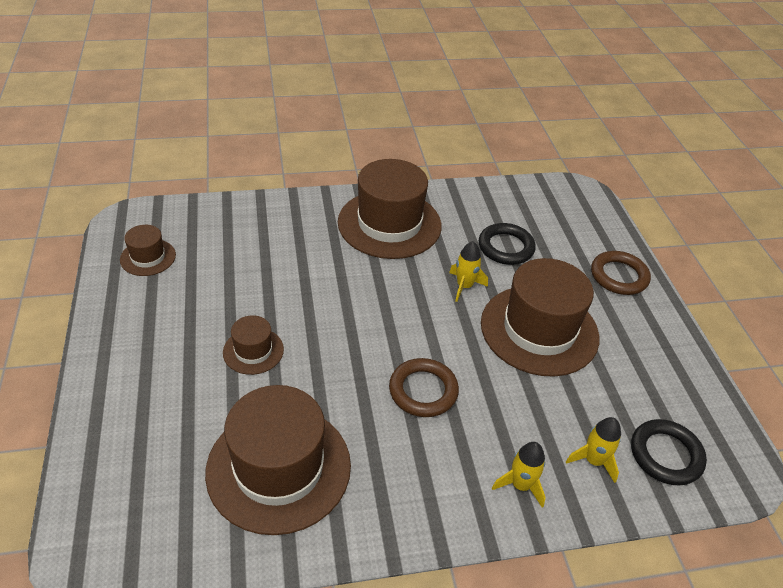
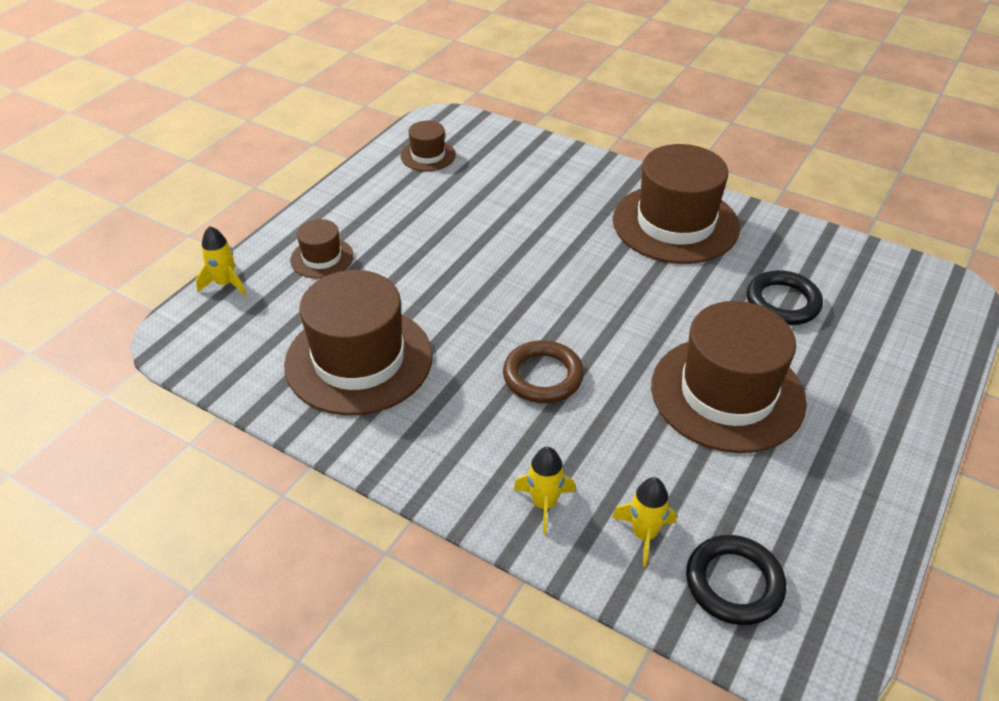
camera: 45 degrees right, 0 degrees up
(253, 351) = (433, 265): brown hat -> brown hat (322, 258)
(464, 286) = (690, 314): yellow rocket -> yellow rocket (225, 283)
(619, 276) = (896, 397): brown ring -> none

